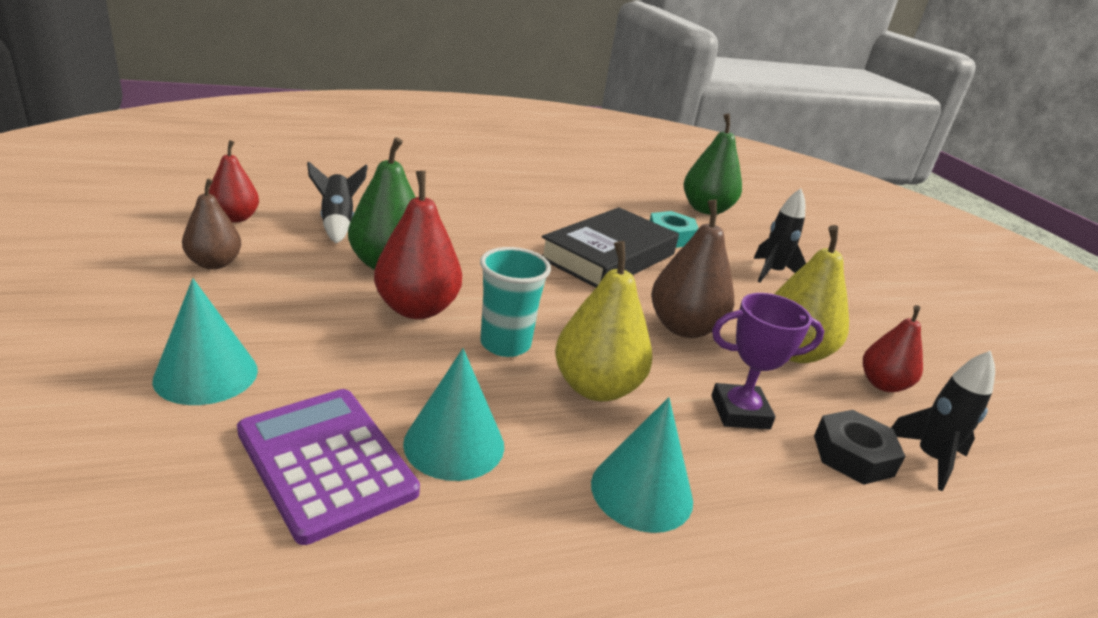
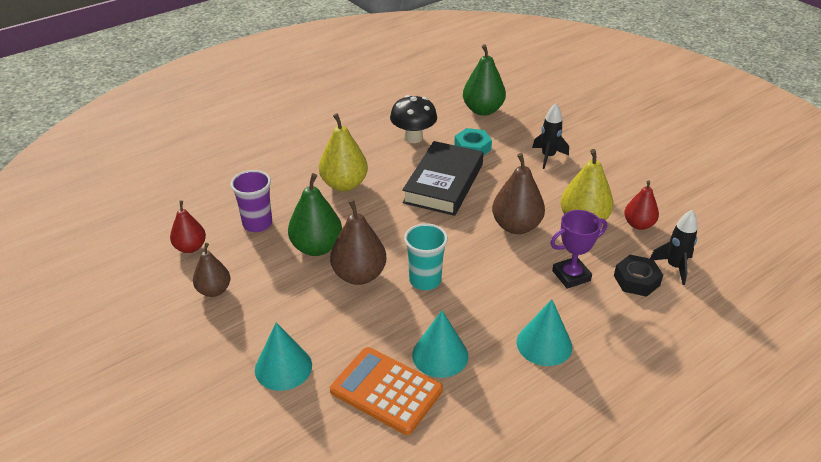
camera: 15 degrees left, 10 degrees up
(326, 462) = (386, 390): purple calculator -> orange calculator
(337, 222) = (257, 224): black rocket -> purple cup
(417, 309) = (359, 275): red pear -> brown pear
(596, 387) = (490, 290): yellow pear -> yellow pear (344, 184)
(599, 207) = (413, 138): none -> black mushroom

